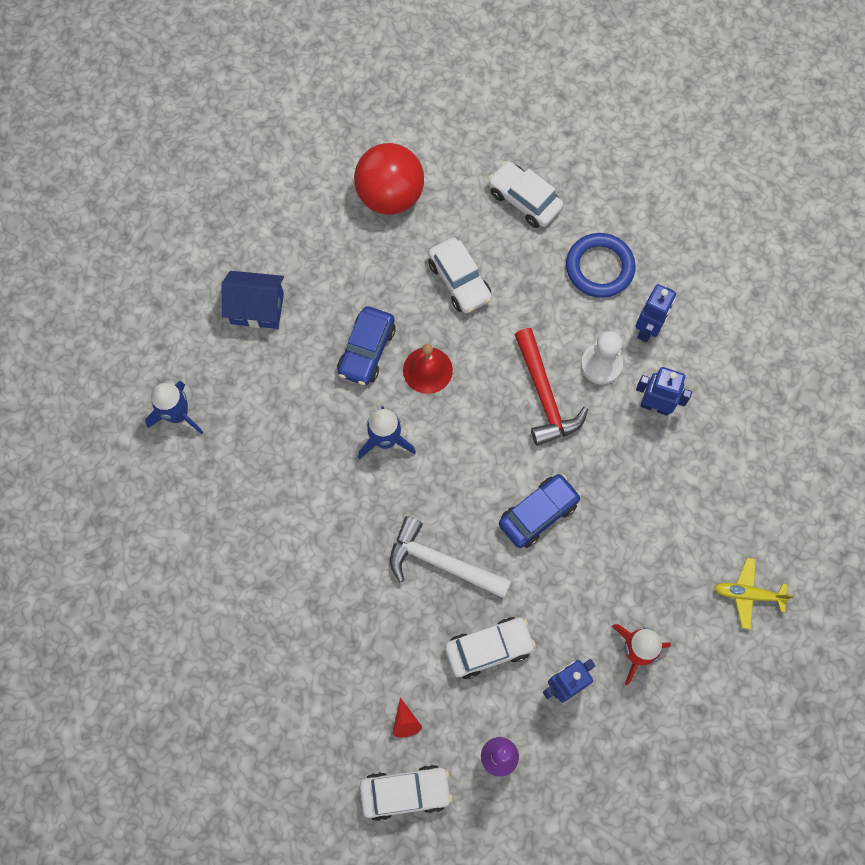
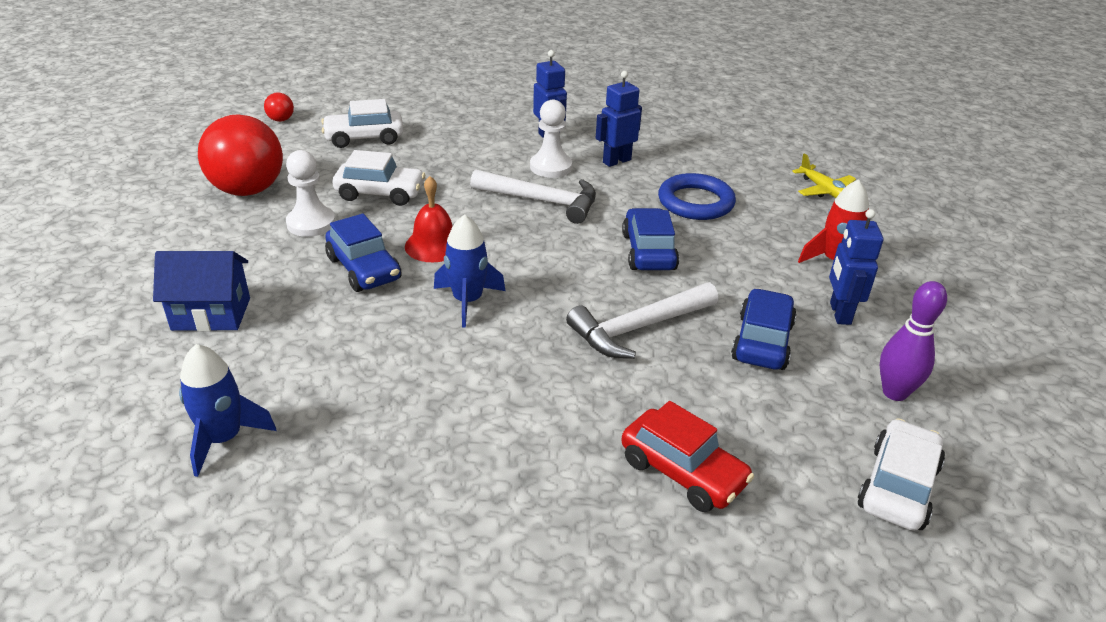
camera: 55 degrees left, 35 degrees down
(257, 308) = (211, 314): blue house -> blue house turned 45 degrees clockwise
(329, 666) = (682, 472): none -> red car
(387, 272) = (311, 223): none -> white pawn
(405, 722) = (804, 442): red cone -> none
(489, 649) = (762, 341): white car -> blue car
(498, 118) = (281, 120): none -> red ball
(544, 395) = (542, 201): red hammer -> white hammer
(599, 268) = (470, 134): blue ring -> blue ring (695, 202)
(748, 594) = (824, 191): yellow plane -> yellow plane turned 75 degrees counterclockwise

